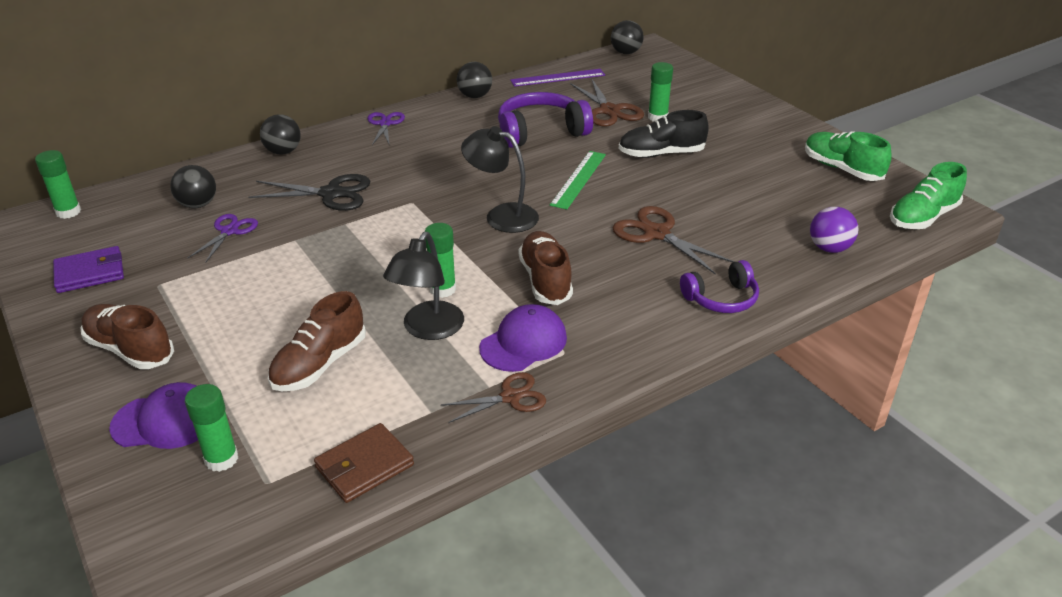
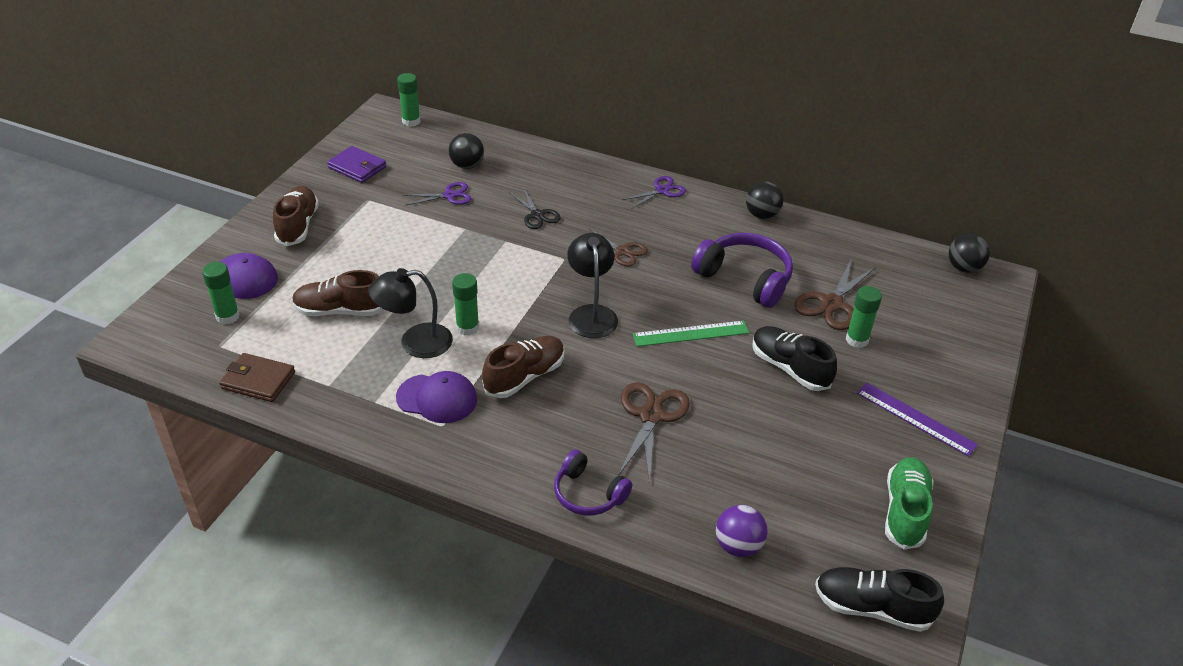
camera: 55 degrees right, 5 degrees up
(283, 152) = (569, 164): black ball -> none
(331, 194) = (537, 215): black scissors -> black scissors, size x0.65
(510, 397) = (370, 419): brown scissors -> brown scissors (622, 251)
(557, 78) = (855, 246): purple ruler -> purple ruler (915, 418)
(922, 217) = (872, 608): green shoe -> black shoe

